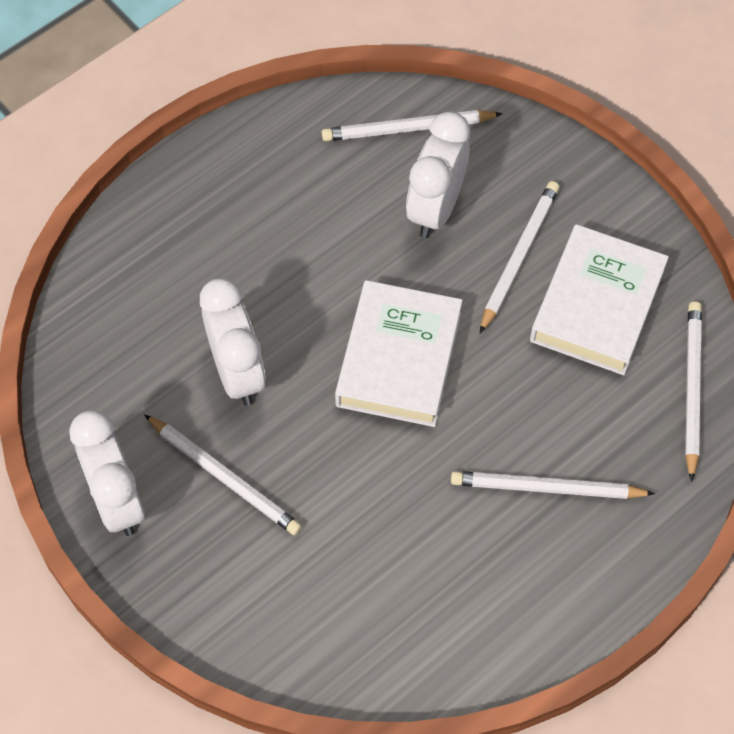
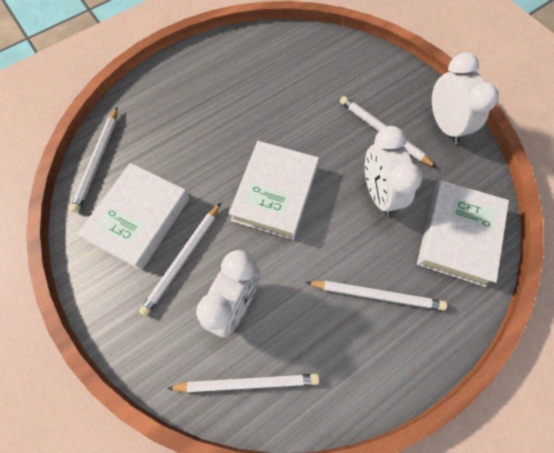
camera: 175 degrees left, 5 degrees up
(123, 318) = (458, 235): none -> white book
(547, 488) = (199, 113): white pencil -> white pencil (377, 295)

